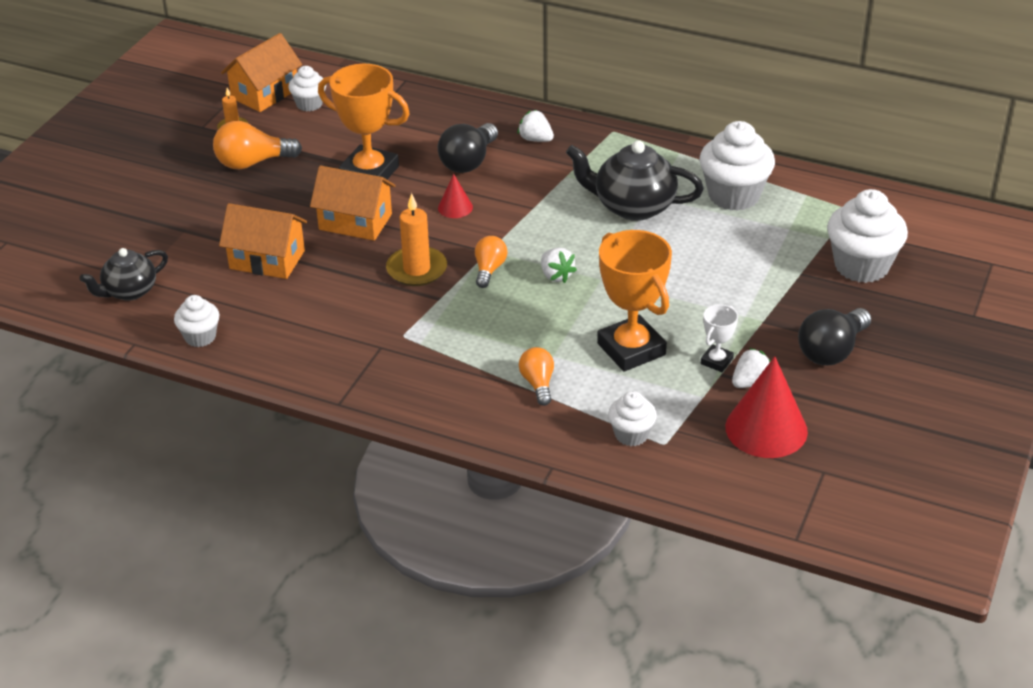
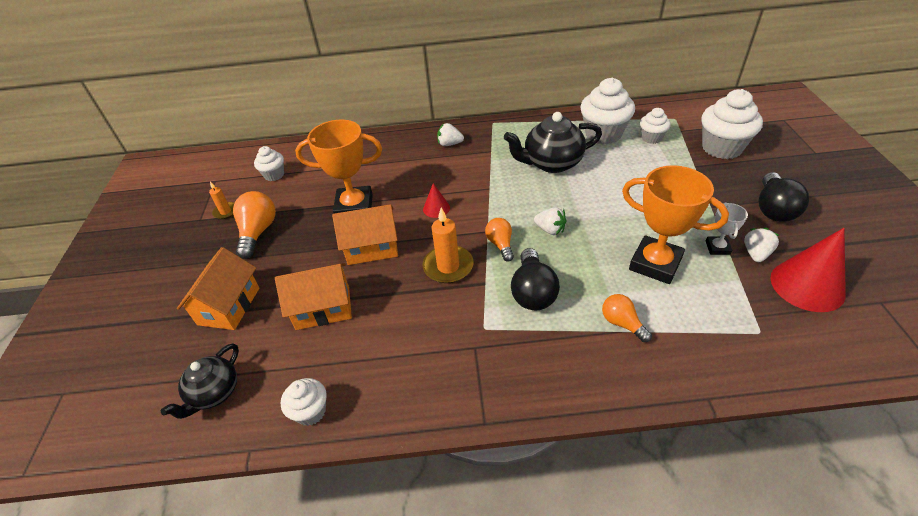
camera: 25 degrees left, 5 degrees up
(252, 163) = (258, 232): orange light bulb -> orange light bulb turned 135 degrees clockwise
(265, 93) = (235, 179): orange house -> orange house (229, 306)
(468, 162) = (418, 174): black light bulb -> black light bulb (532, 292)
(631, 435) = (730, 336): white cupcake -> white cupcake (651, 138)

